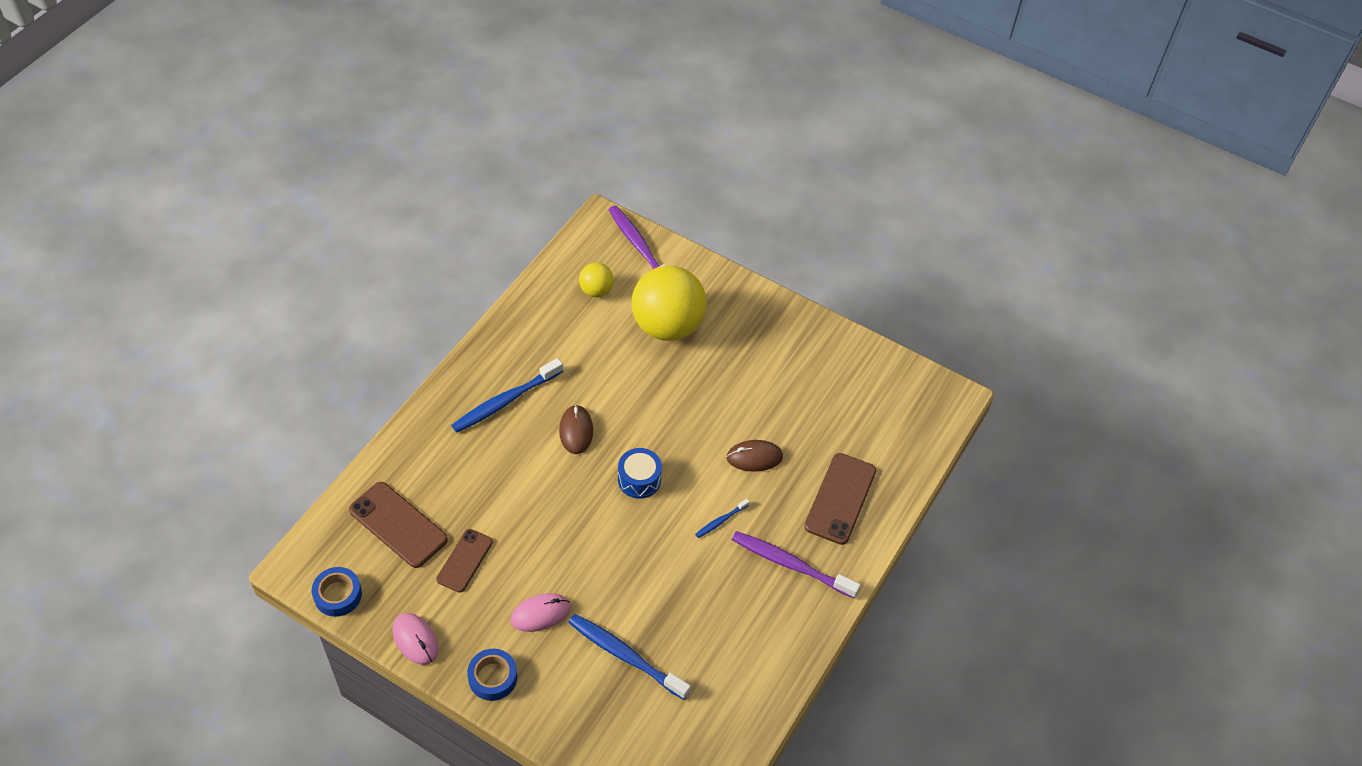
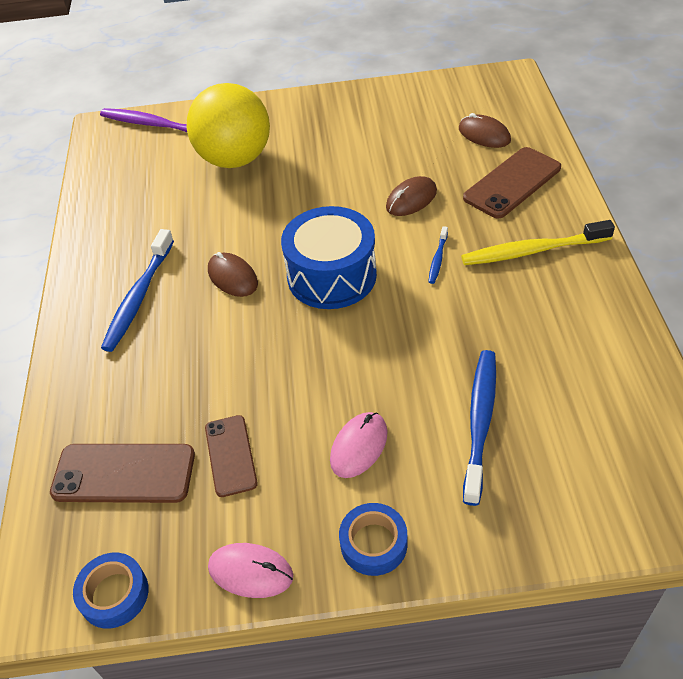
camera: 30 degrees left, 5 degrees down
(596, 290) = (144, 171): yellow ball -> none
(625, 655) = (480, 422): blue toothbrush -> blue toothbrush turned 105 degrees clockwise
(639, 479) = (331, 276): blue drum -> blue drum, size x1.77
(790, 564) = (532, 251): purple toothbrush -> yellow toothbrush
(840, 498) = (512, 183): brown phone -> brown phone turned 60 degrees clockwise
(868, 439) = (484, 134): none -> brown mouse

